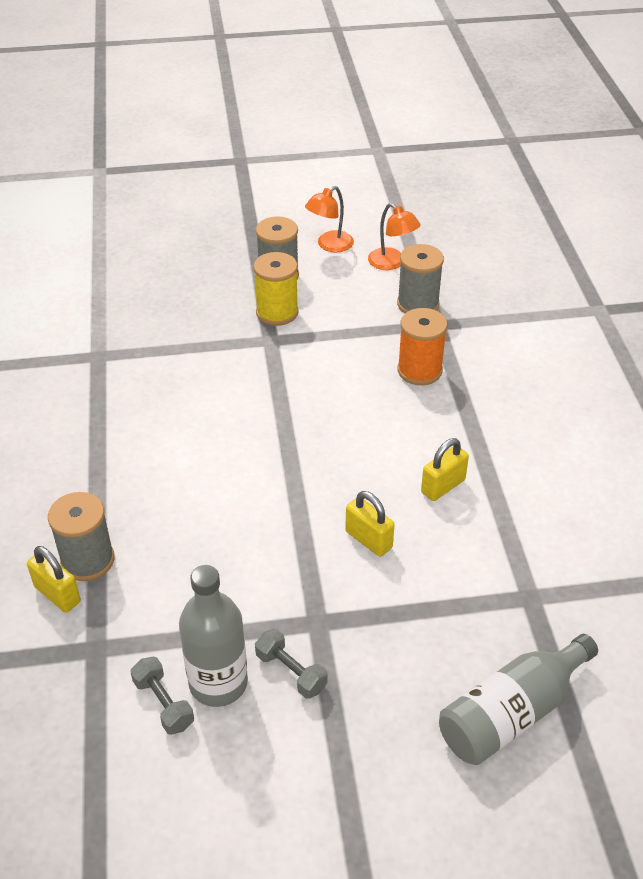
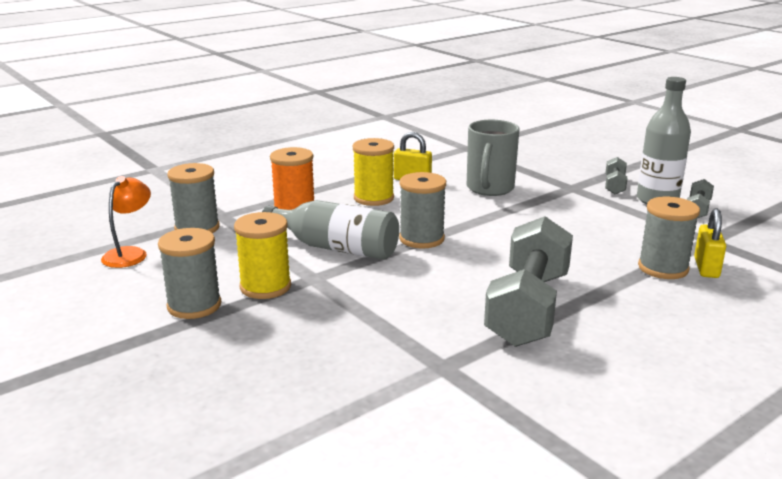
camera: 120 degrees left, 20 degrees down
(118, 431) = (528, 308): none -> grey dumbbell
(286, 426) = (421, 239): none -> grey spool
(329, 245) = (110, 293): orange lamp -> none
(368, 540) = (489, 189): yellow padlock -> grey mug
(409, 433) = (373, 198): none -> yellow spool
(511, 712) = (544, 140): grey bottle -> grey bottle (336, 248)

